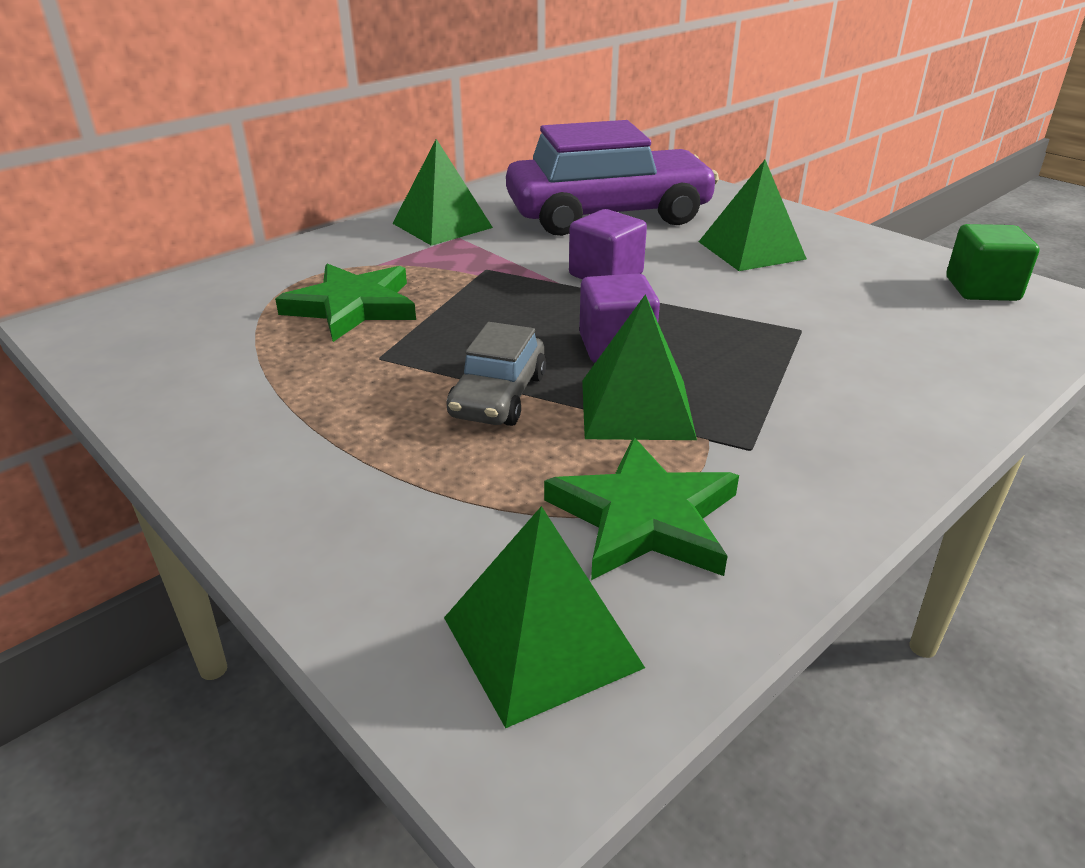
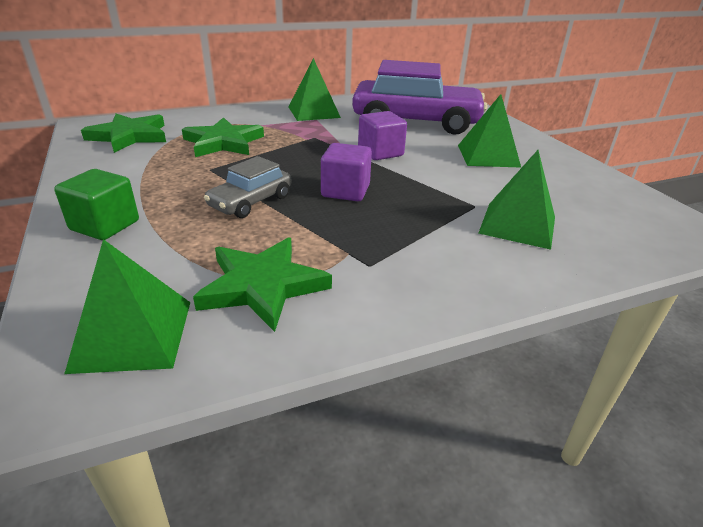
camera: 20 degrees right, 0 degrees up
(177, 328) = (129, 136): none -> green star
(636, 408) = (322, 226): green pyramid -> green pyramid (518, 225)
(982, 289) = (635, 208): green cube -> green cube (105, 225)

